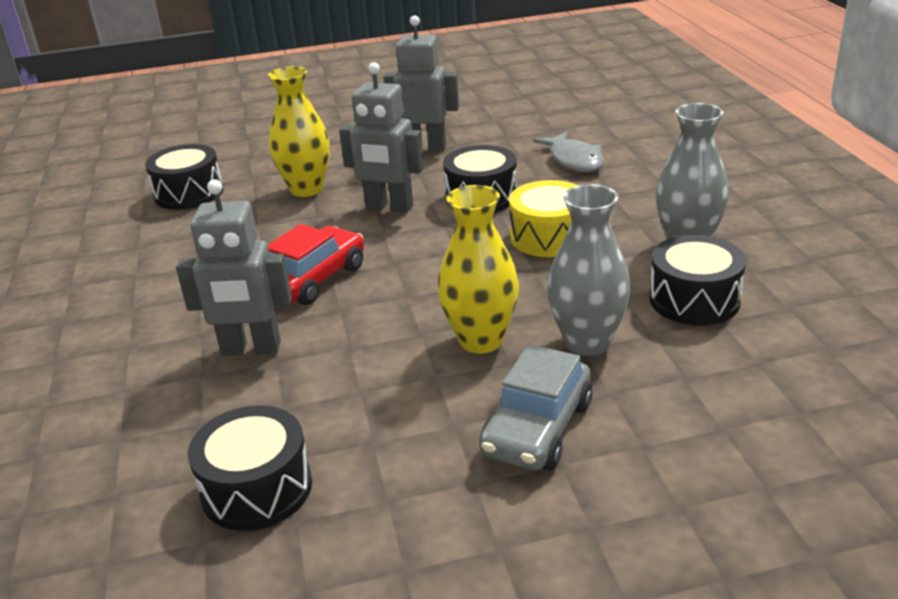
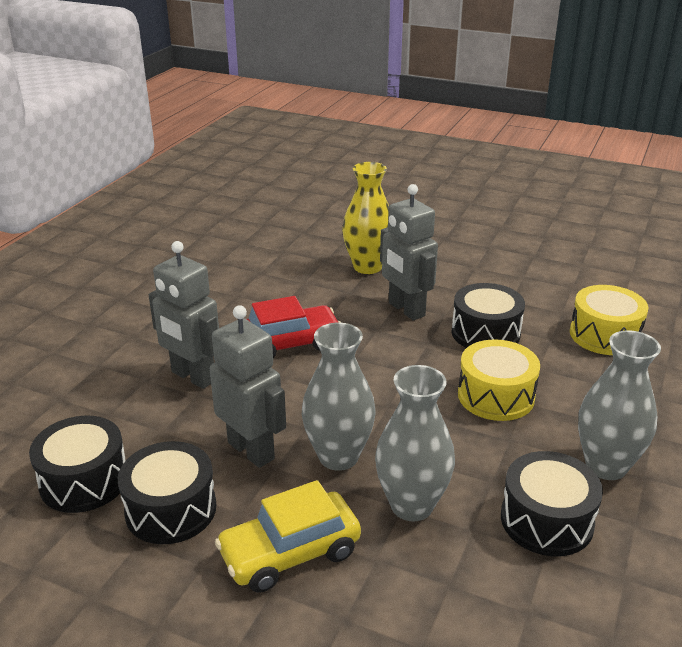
camera: 35 degrees right, 0 degrees up
(189, 193) = (291, 235): black drum -> black drum (171, 509)
(425, 147) = (494, 268): grey robot -> grey robot (251, 450)
(481, 340) = (338, 456): yellow vase -> grey vase
(537, 429) = (290, 553): grey car -> yellow car
(574, 160) = (604, 335): grey fish -> yellow drum

